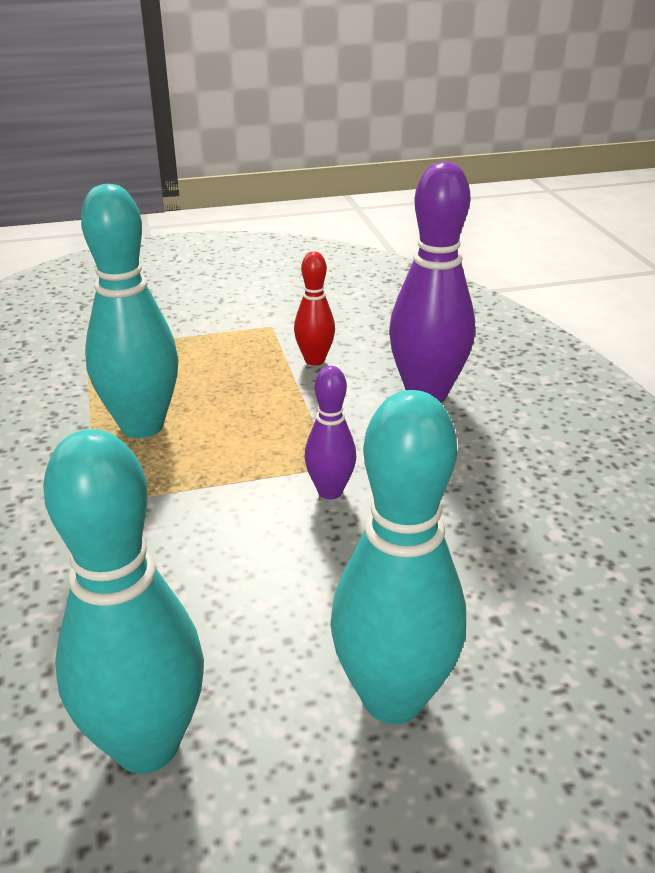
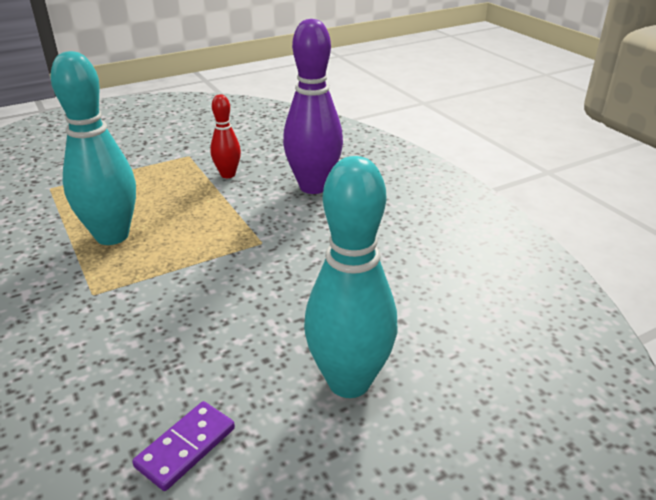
camera: 15 degrees left, 0 degrees up
(147, 744) = (185, 447): turquoise bowling pin -> purple domino
(330, 491) = (266, 259): purple bowling pin -> none

